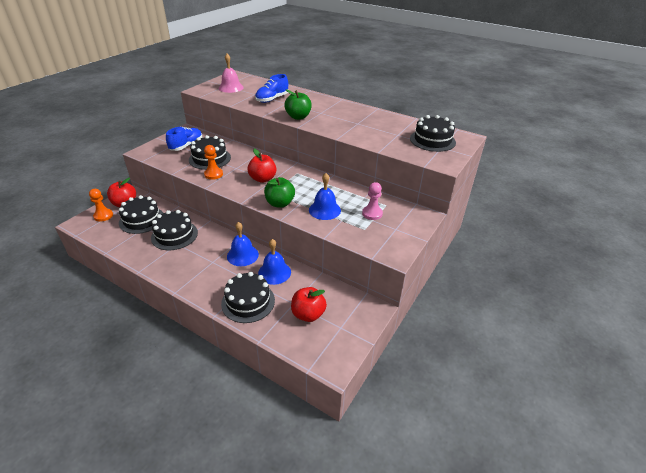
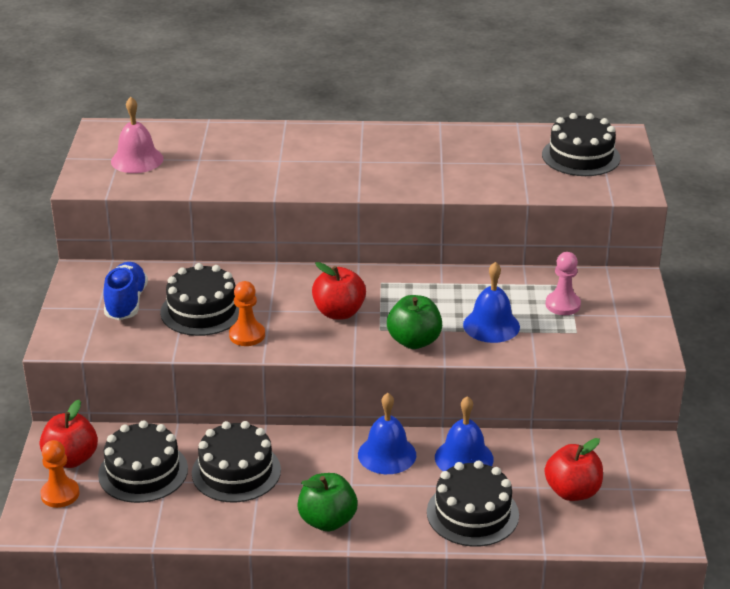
camera: 30 degrees left, 5 degrees down
(272, 99) = (245, 160): blue shoe -> none
(298, 117) = (335, 181): green apple -> green apple (327, 521)

